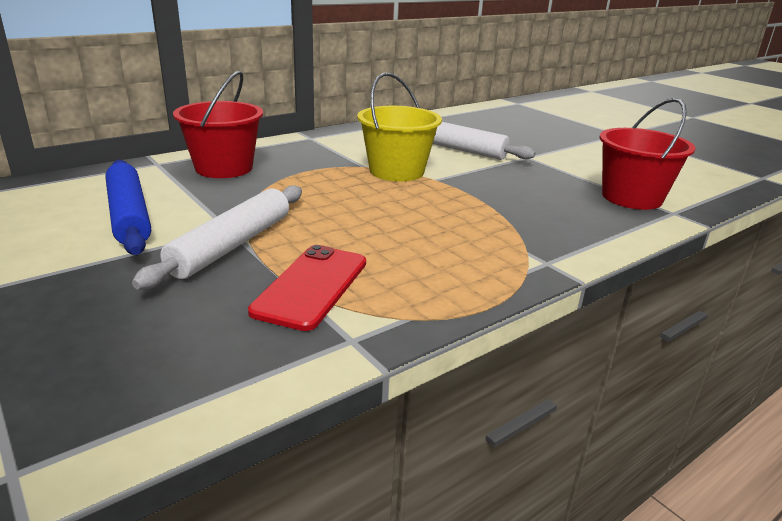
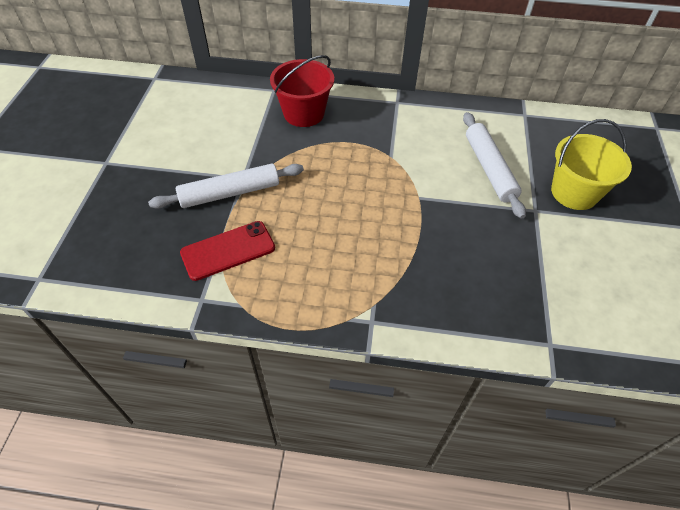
camera: 45 degrees right, 25 degrees up
(129, 216) = (212, 137): blue rolling pin -> none
(396, 171) = (405, 174): yellow bucket -> yellow bucket (574, 192)
(631, 197) = (543, 307): red bucket -> none

